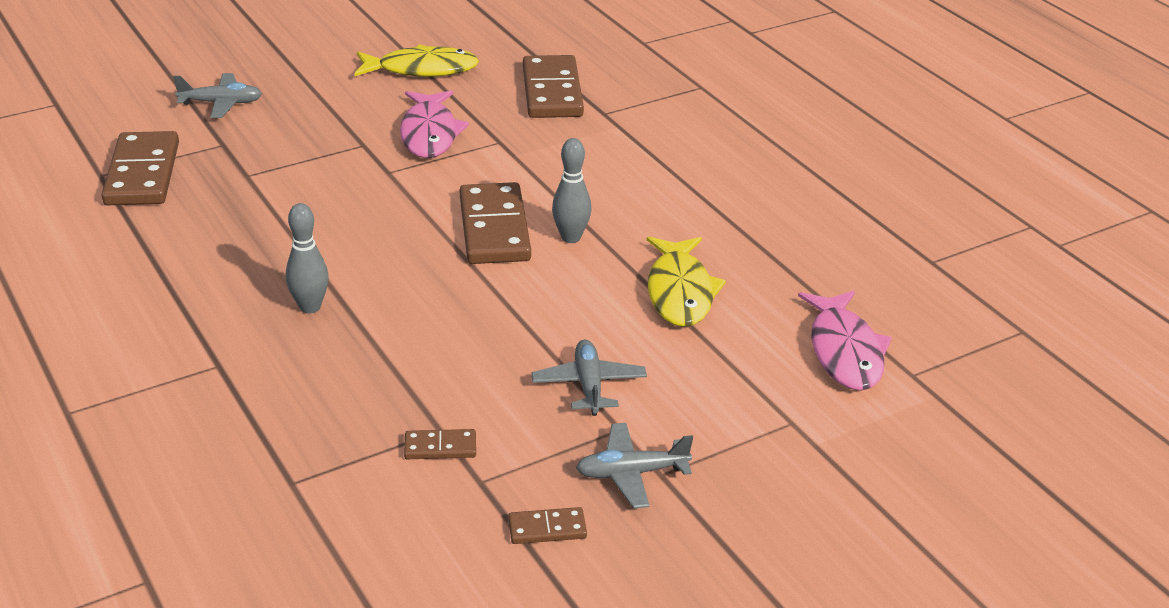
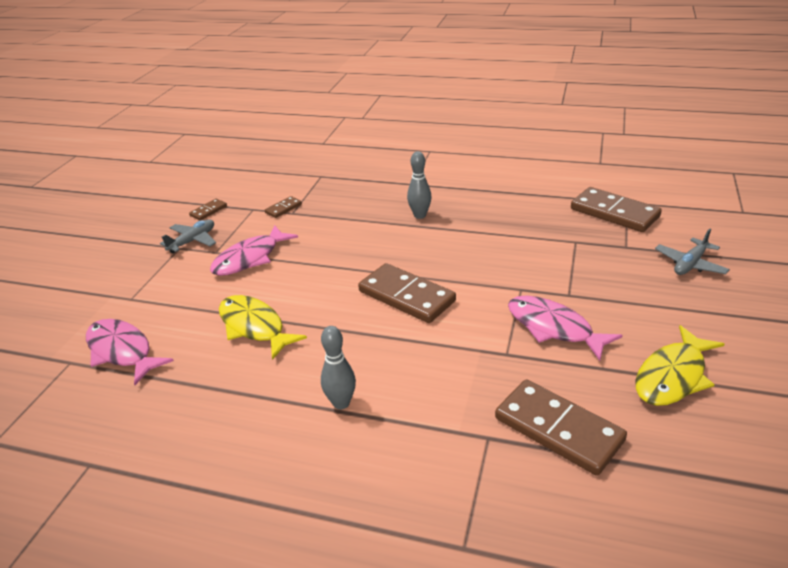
camera: 140 degrees right, 0 degrees up
(571, 237) = (358, 318): grey bowling pin -> grey bowling pin (341, 403)
(589, 385) = (250, 258): grey plane -> pink fish

